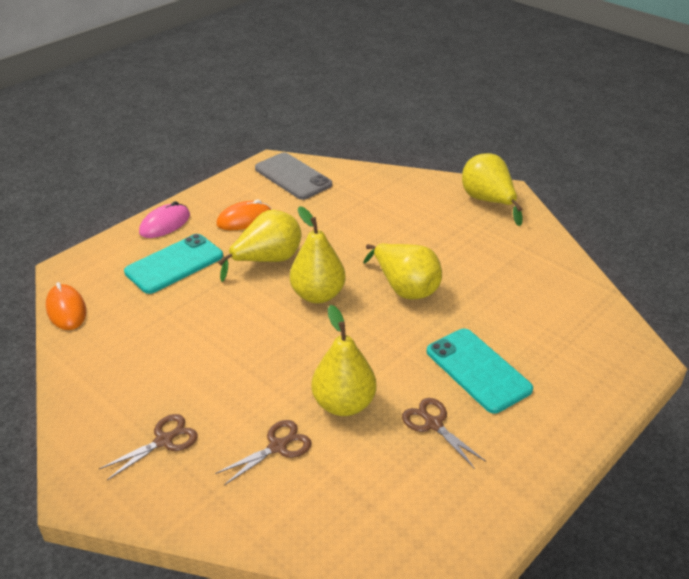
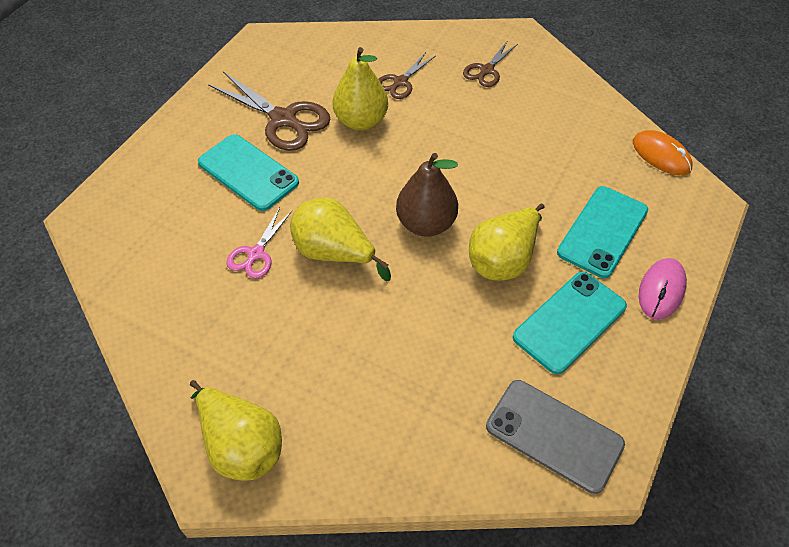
camera: 165 degrees right, 15 degrees up
(244, 219) = (570, 322): orange mouse -> turquoise phone
(318, 295) = (426, 224): yellow pear -> brown pear
(433, 424) = (283, 119): brown scissors -> brown scissors, size x1.74
(473, 299) = (255, 254): none -> pink scissors

